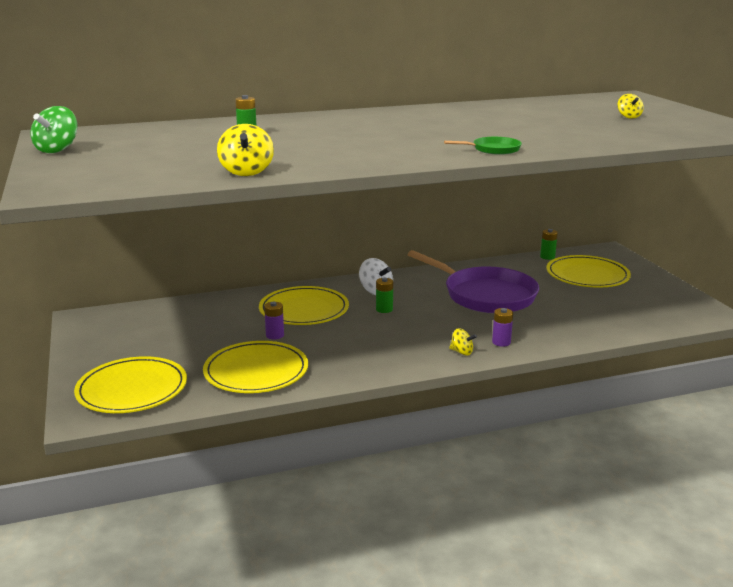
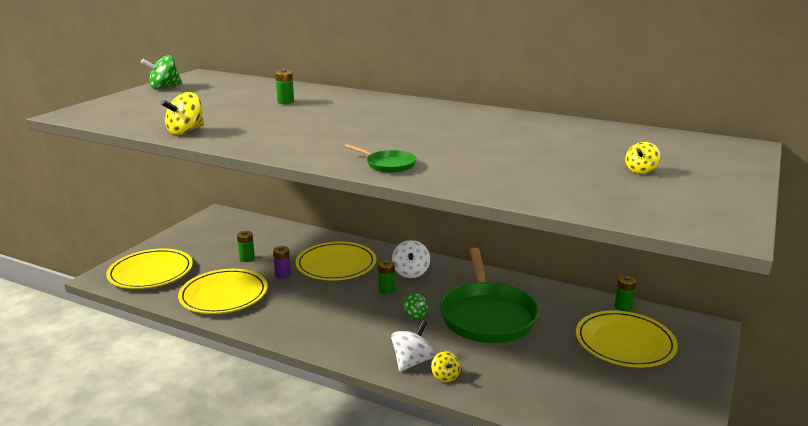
camera: 45 degrees right, 0 degrees up
(209, 338) = (247, 258): none -> green battery
(440, 315) = (415, 315): none -> green spinning top
(461, 352) = (367, 353): yellow spinning top -> yellow spinning top (445, 376)
(485, 295) = (487, 315): purple pan -> green pan
(501, 342) = (412, 362): purple battery -> white spinning top

